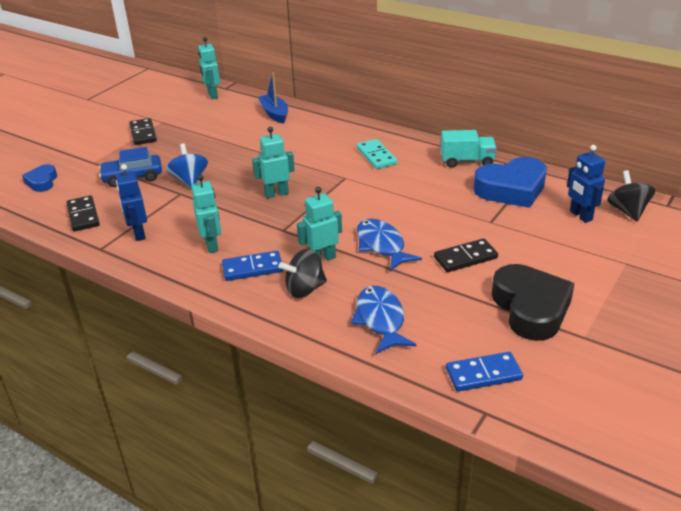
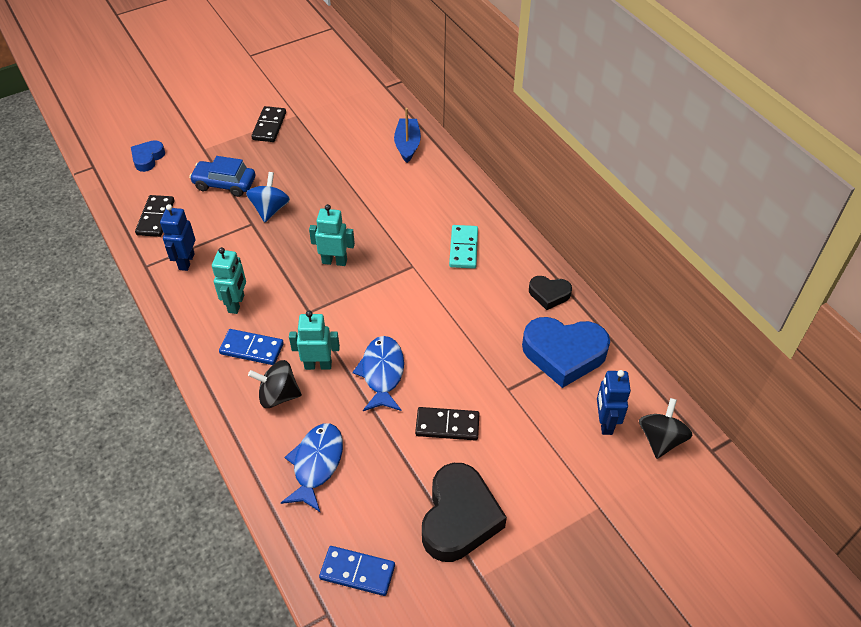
camera: 25 degrees right, 15 degrees up
(212, 95) = (366, 93): turquoise robot -> none
(467, 161) = (549, 294): turquoise truck -> black heart

